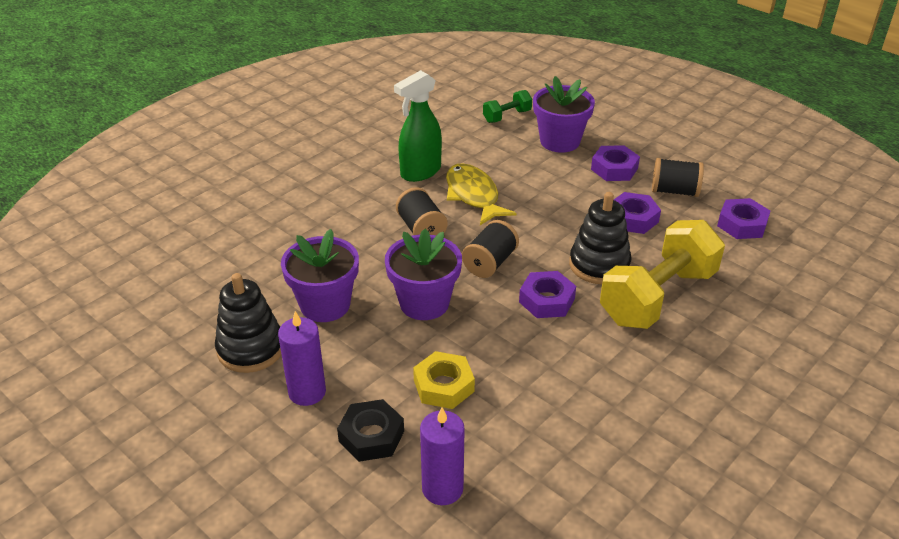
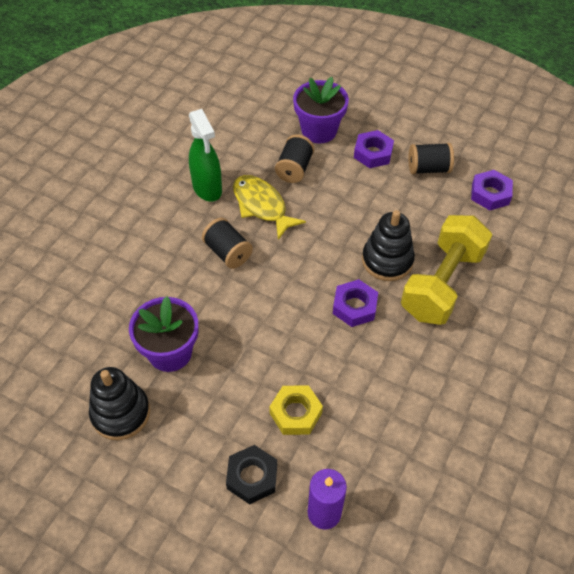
camera: 15 degrees left, 15 degrees up
(307, 392) = (184, 446): purple candle -> none
(420, 172) = (207, 188): green spray bottle -> green spray bottle turned 60 degrees counterclockwise
(424, 303) = (254, 332): purple flower pot -> none
(490, 263) = (297, 277): black spool -> black spool (294, 169)
(507, 116) = (265, 110): green dumbbell -> none
(633, 218) = (402, 205): purple nut -> none

